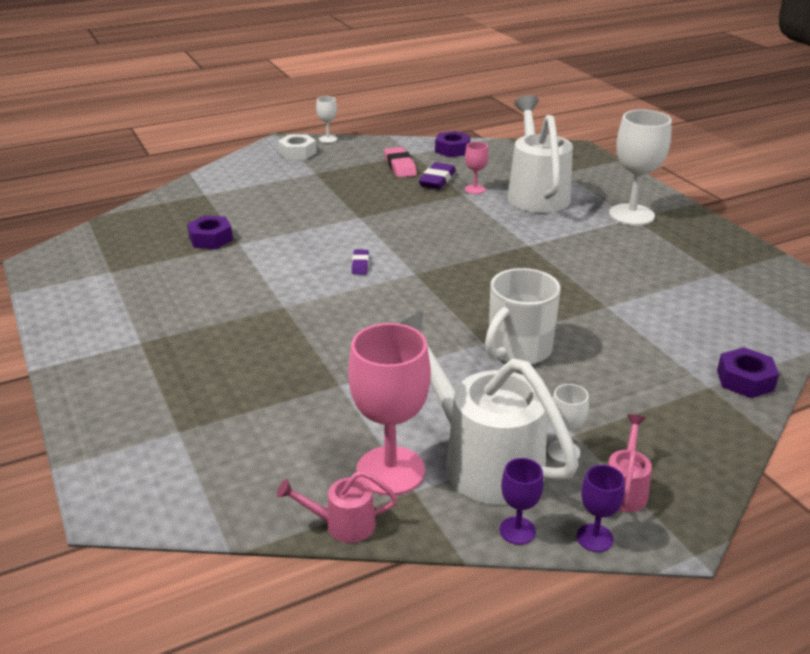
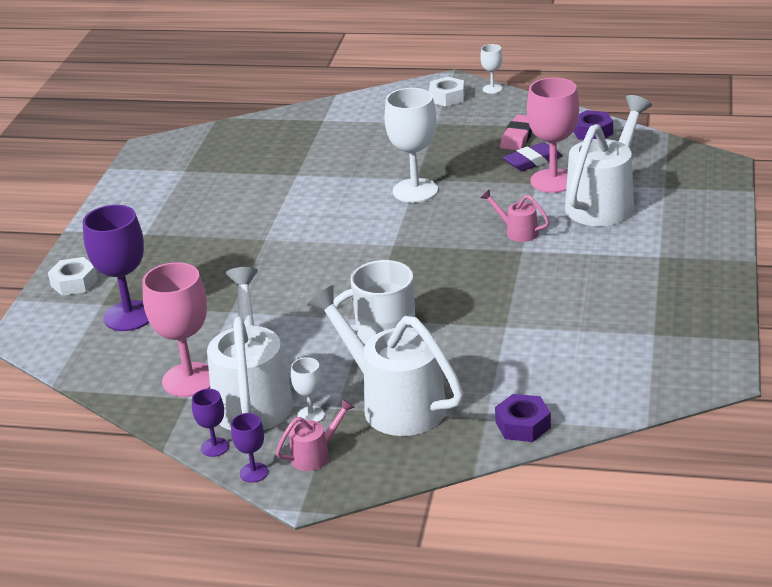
camera: 40 degrees right, 0 degrees up
(113, 421) = (74, 282): none -> white nut
(211, 239) = (280, 164): purple nut -> none
(230, 431) = (129, 316): none -> purple goblet
(342, 524) = (124, 398): pink watering can -> pink watering can (517, 232)
(360, 264) = (361, 223): purple eraser -> none
(475, 189) = (553, 181): pink goblet -> pink goblet, size x2.06
(619, 407) = (394, 403): none -> white watering can
(631, 215) = (663, 252): white goblet -> white goblet (415, 191)

